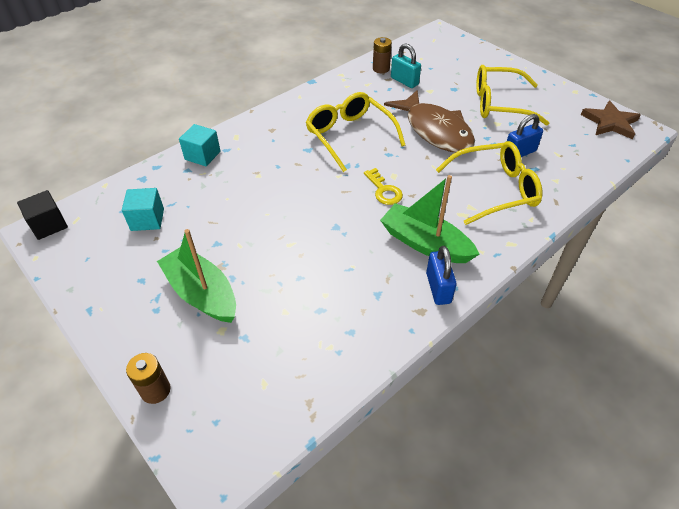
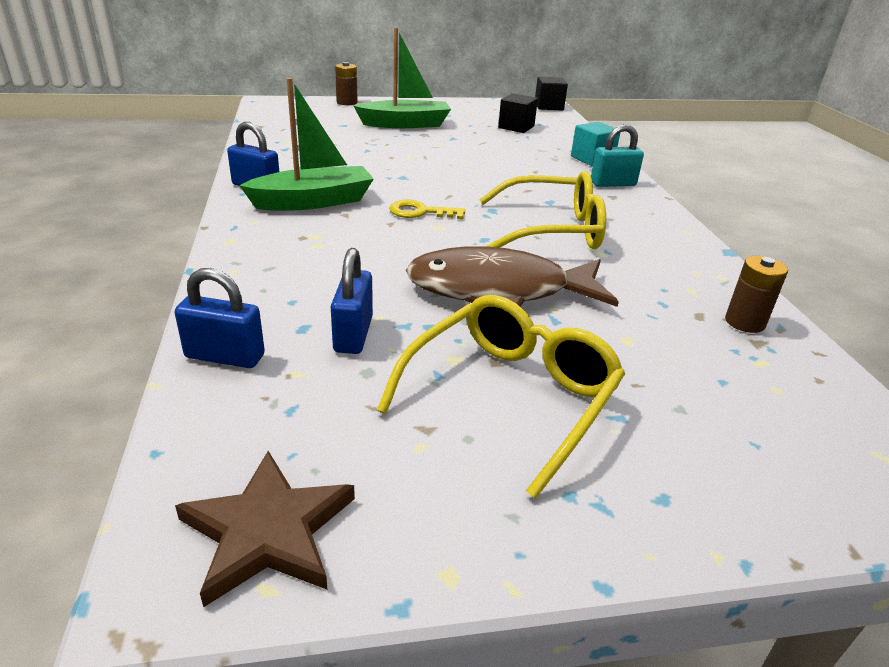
camera: 120 degrees right, 15 degrees down
(147, 219) = (516, 127): turquoise cube -> black cube
(404, 81) = (680, 327): turquoise padlock -> turquoise padlock (613, 184)
(494, 189) = (317, 273): yellow glasses -> none
(577, 176) = (225, 356): none -> blue padlock

